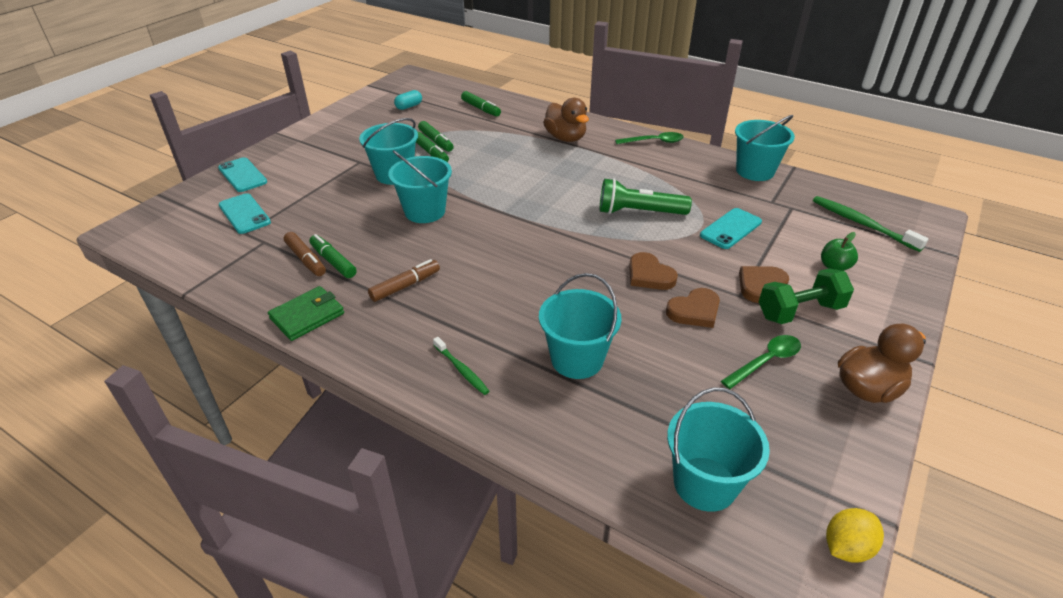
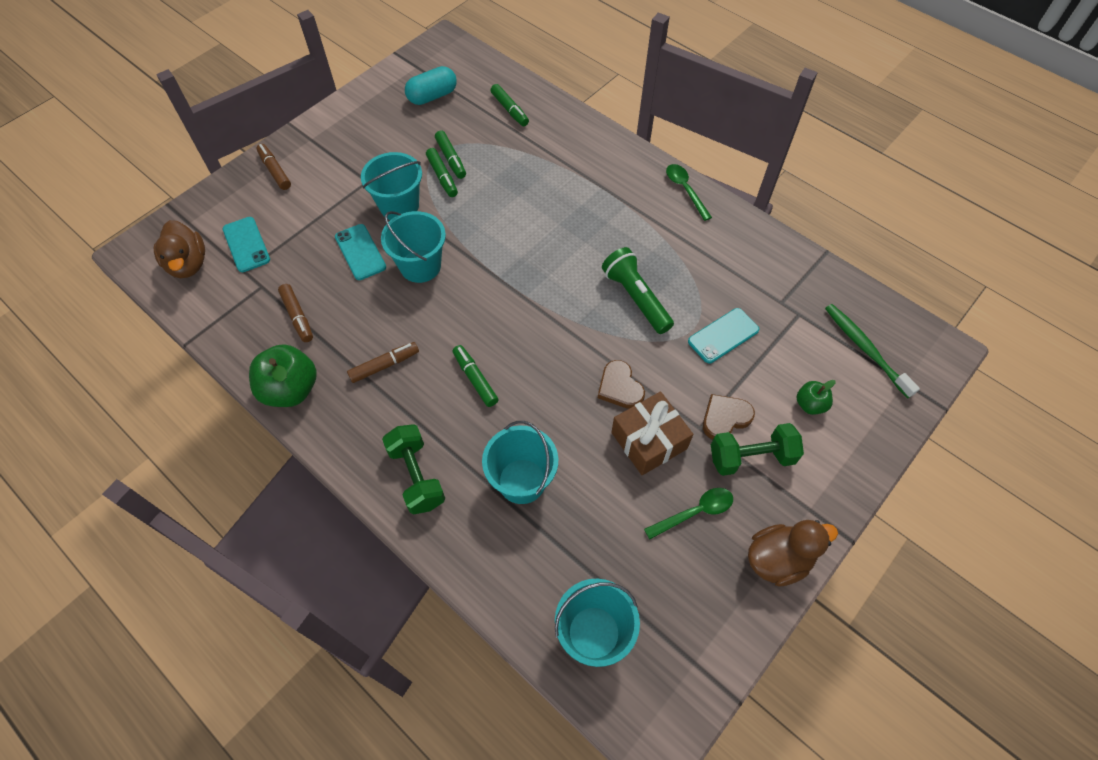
camera: 10 degrees right, 20 degrees up
(242, 175) = (249, 186): turquoise phone -> turquoise phone (360, 252)
(267, 163) = (275, 171): none -> brown marker
(307, 316) = (291, 389): green wallet -> green apple
(333, 261) = (322, 323): green marker -> green marker (475, 379)
(409, 106) = (432, 96): turquoise capsule -> turquoise capsule, size x1.62
(461, 370) = (416, 476): green toothbrush -> green dumbbell
(565, 138) = (590, 171): brown duck -> brown duck (188, 264)
(639, 212) = (636, 298): green flashlight -> green flashlight turned 45 degrees clockwise
(654, 142) = (685, 190): green spoon -> green spoon turned 120 degrees counterclockwise
(694, 311) = (649, 440): brown heart -> brown gift
(755, 171) = (780, 252): turquoise bucket -> none
(846, 547) = (689, 714): yellow lemon -> none

